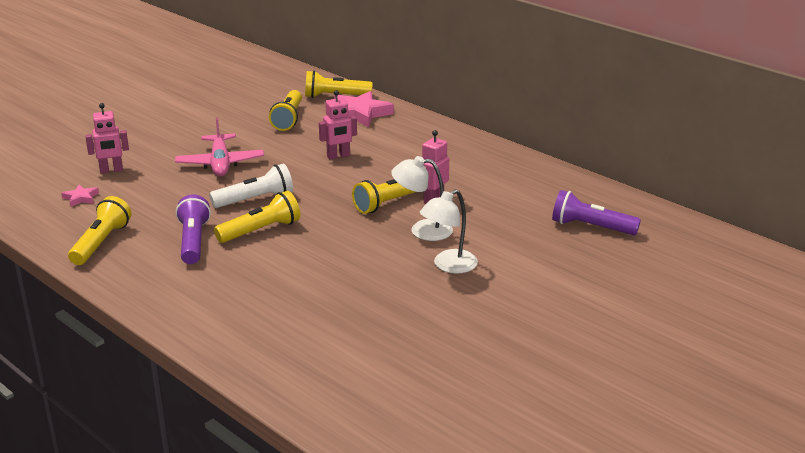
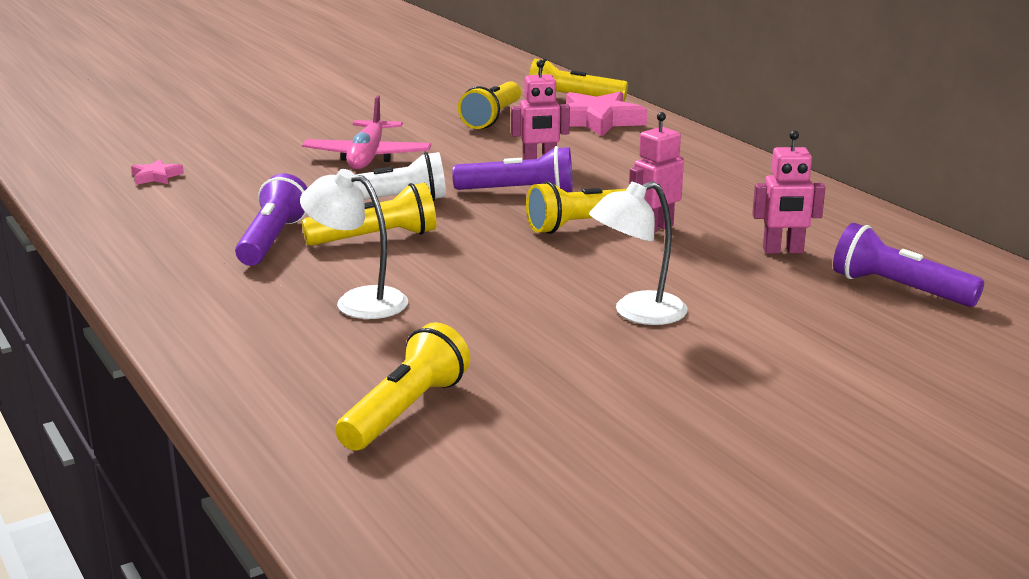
camera: 15 degrees right, 5 degrees down
(101, 243) = (147, 228): yellow flashlight -> yellow flashlight (405, 411)
(111, 170) = (217, 151): pink robot -> pink robot (783, 251)
(335, 181) = (519, 192): none -> purple flashlight
(422, 230) = (618, 263): white lamp -> white lamp (358, 301)

